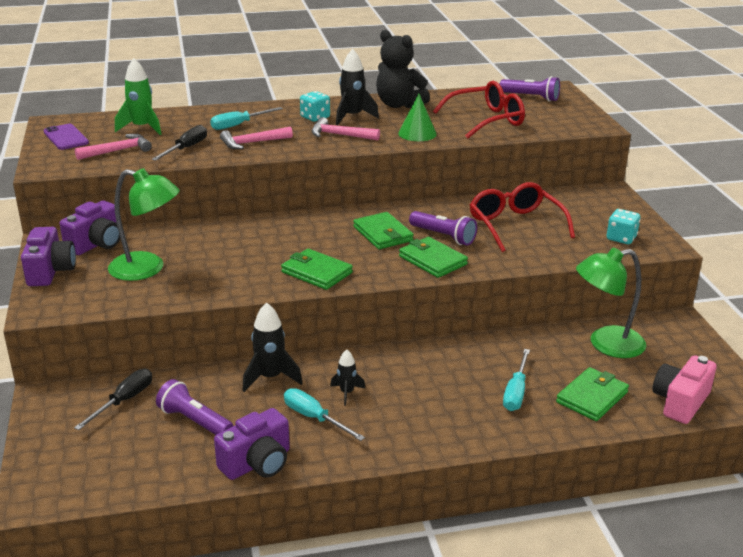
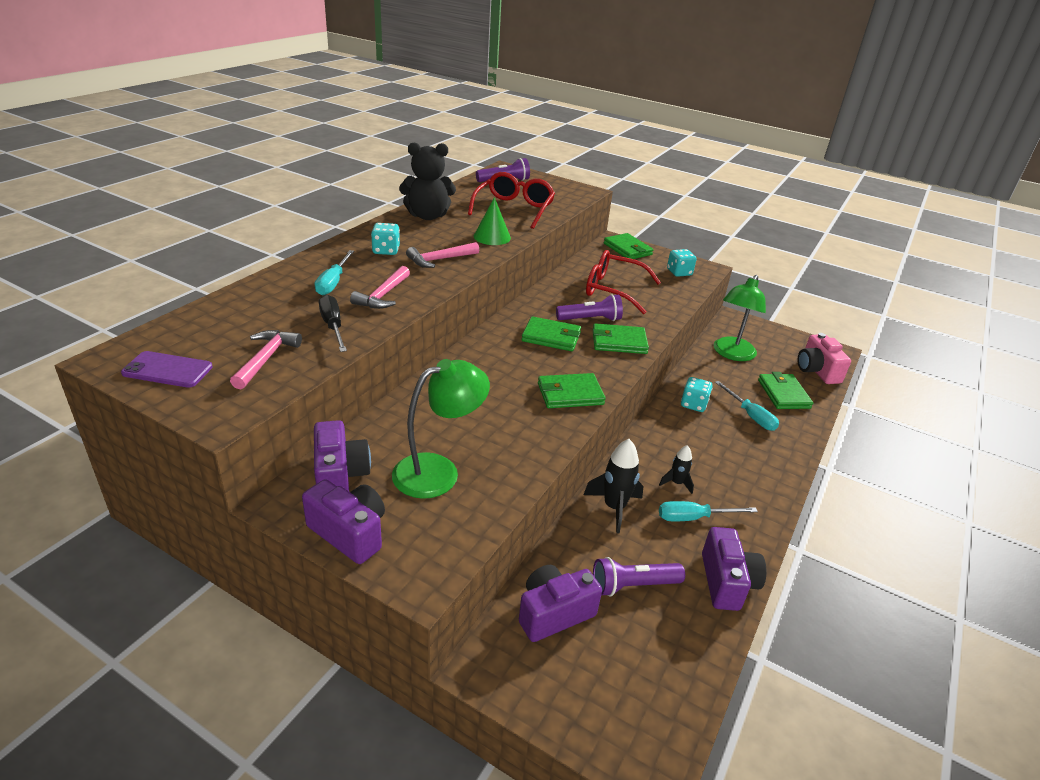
camera: 50 degrees left, 5 degrees up
(124, 401) = (554, 613): black screwdriver -> purple camera
(142, 128) = (238, 323): green rocket -> none
(352, 117) = (415, 239): black rocket -> none
(477, 357) = (693, 404): none -> turquoise dice
(608, 202) = (627, 249): none -> green wallet

